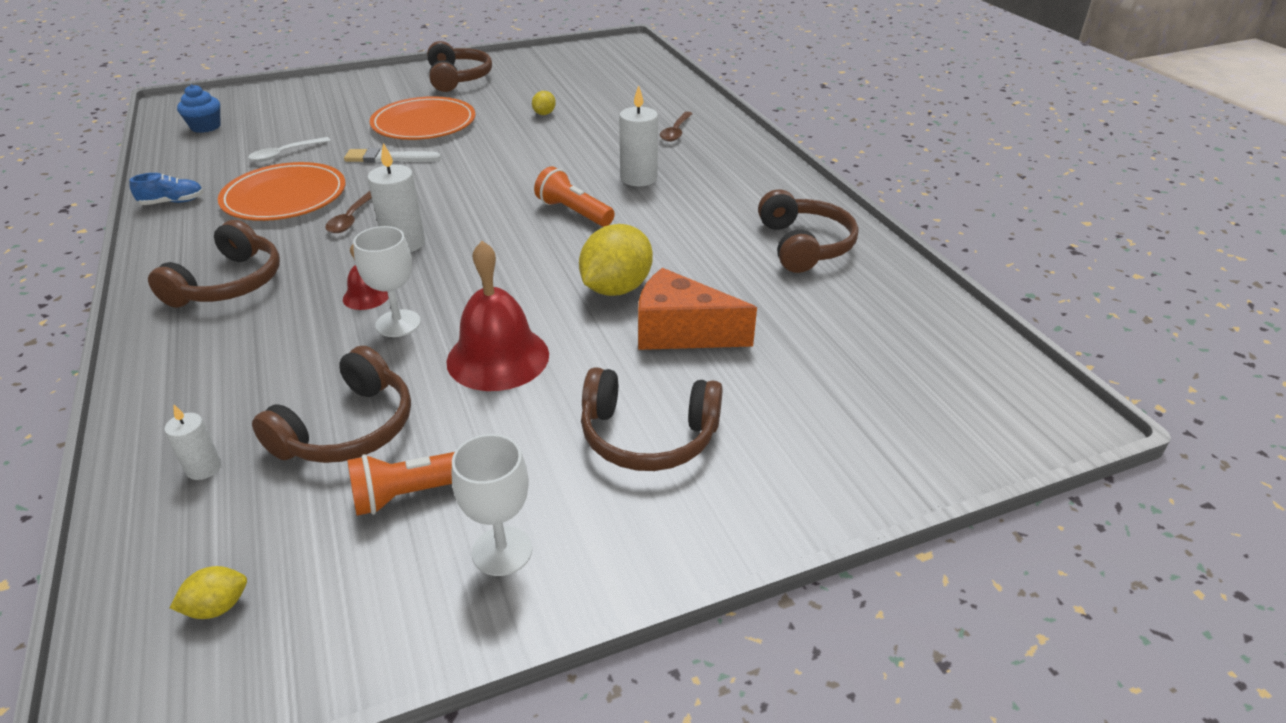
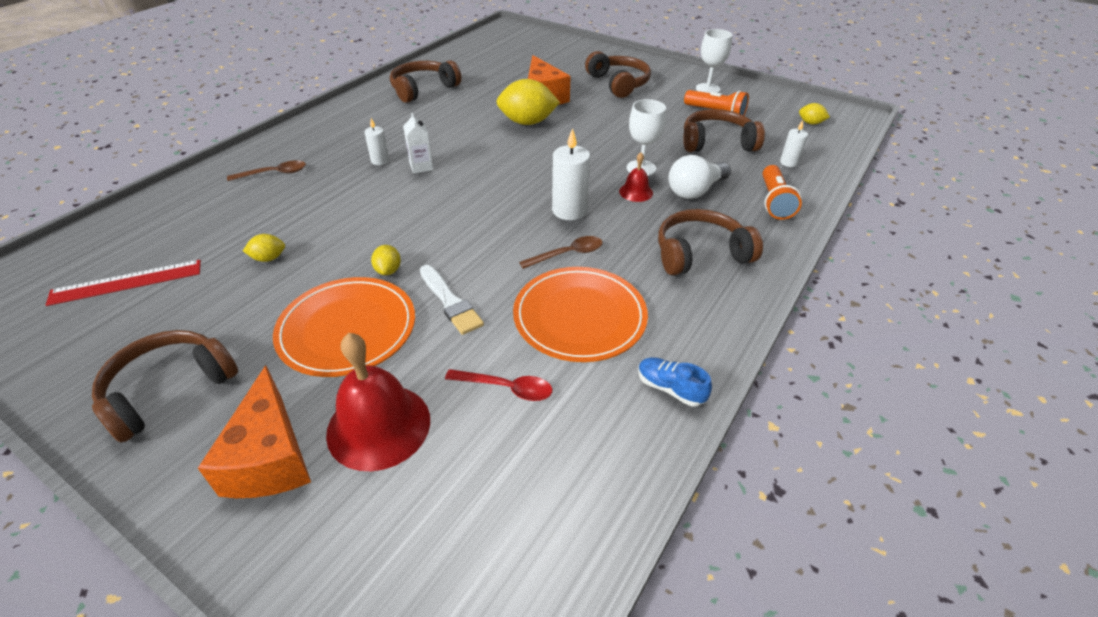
camera: 125 degrees left, 5 degrees up
(205, 127) = (506, 554): blue cupcake -> none
(284, 154) = (507, 388): white spoon -> red spoon
(301, 338) = (695, 191): none -> white light bulb
(365, 92) = (270, 457): none -> orange cheese
(461, 146) = (388, 270): none -> yellow lemon
(498, 357) = (623, 130): red bell -> red bell (378, 426)
(573, 212) = (456, 166): orange flashlight -> orange flashlight (774, 202)
(583, 76) = (126, 282): none -> red ruler
(598, 194) = (421, 167): none -> white carton
(638, 178) = (380, 160): white candle -> white candle, size x0.57

